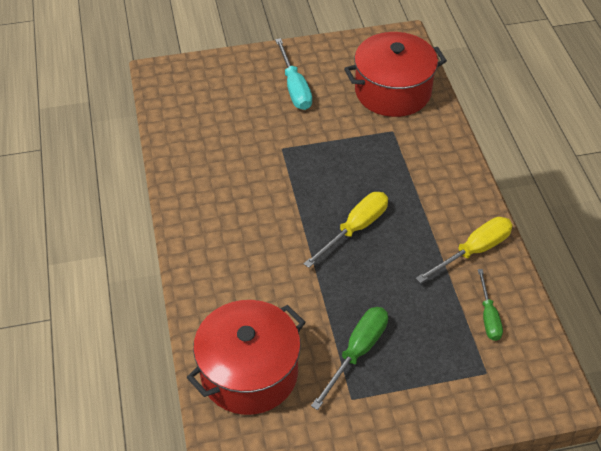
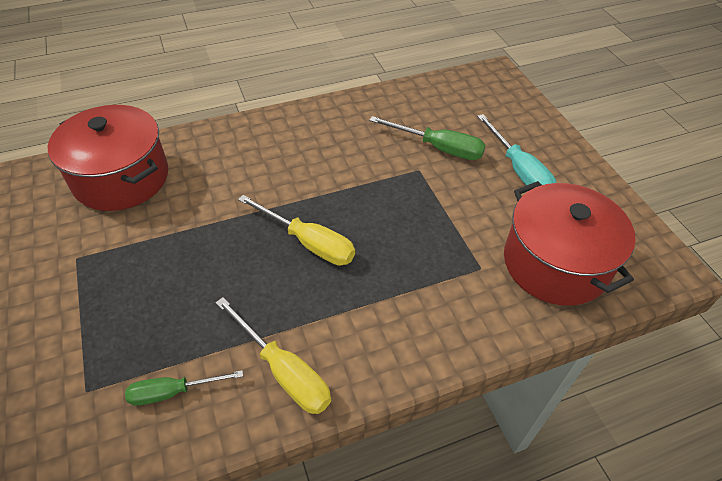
camera: 80 degrees right, 0 degrees up
(294, 88) = (519, 170): turquoise screwdriver -> turquoise screwdriver turned 90 degrees counterclockwise
(357, 352) = (134, 258): green screwdriver -> green screwdriver (439, 148)

